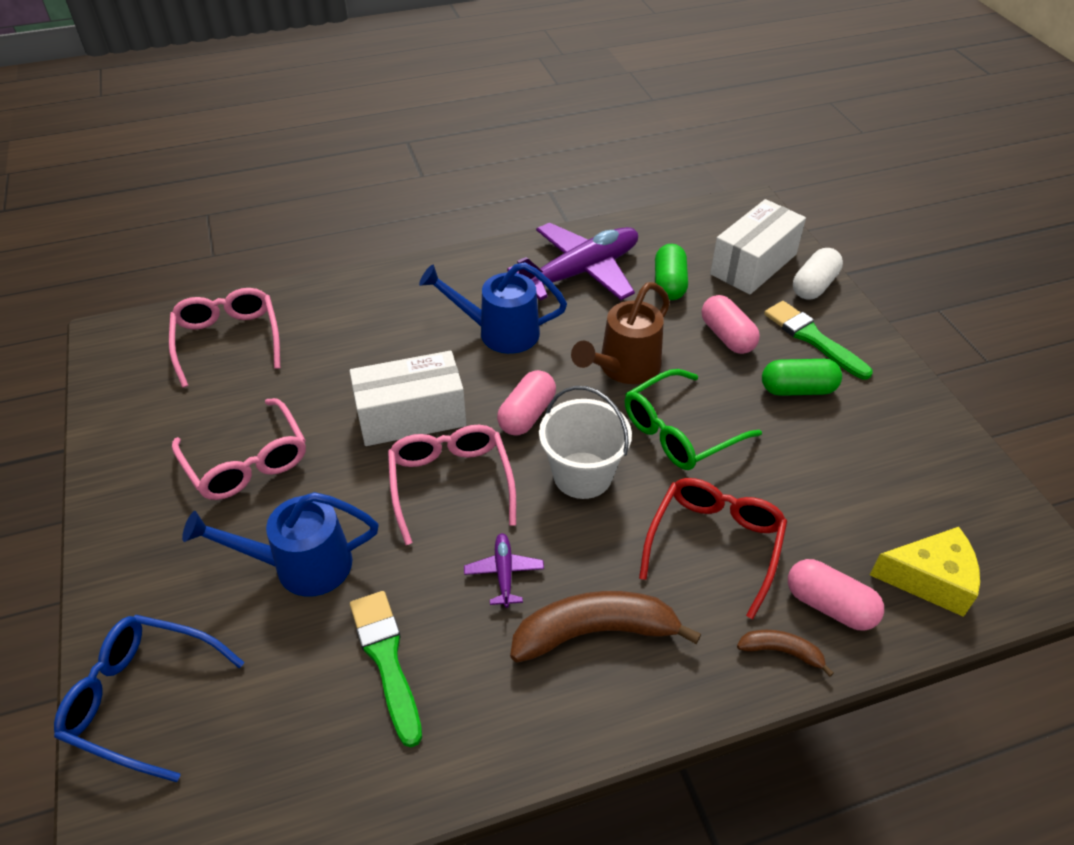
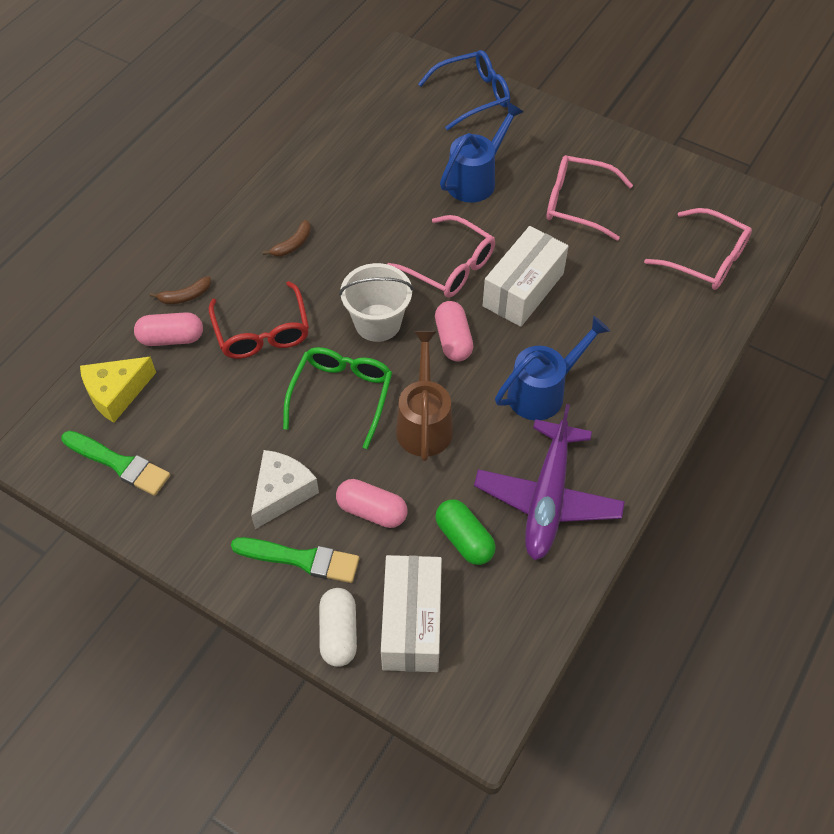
camera: 140 degrees right, 10 degrees up
(386, 659) = (384, 171): green brush -> green brush (119, 464)
(504, 573) = (368, 241): purple plane -> none
(595, 632) = (292, 244): brown banana -> brown banana, size x0.50
(797, 389) = (282, 493): green capsule -> white cheese

